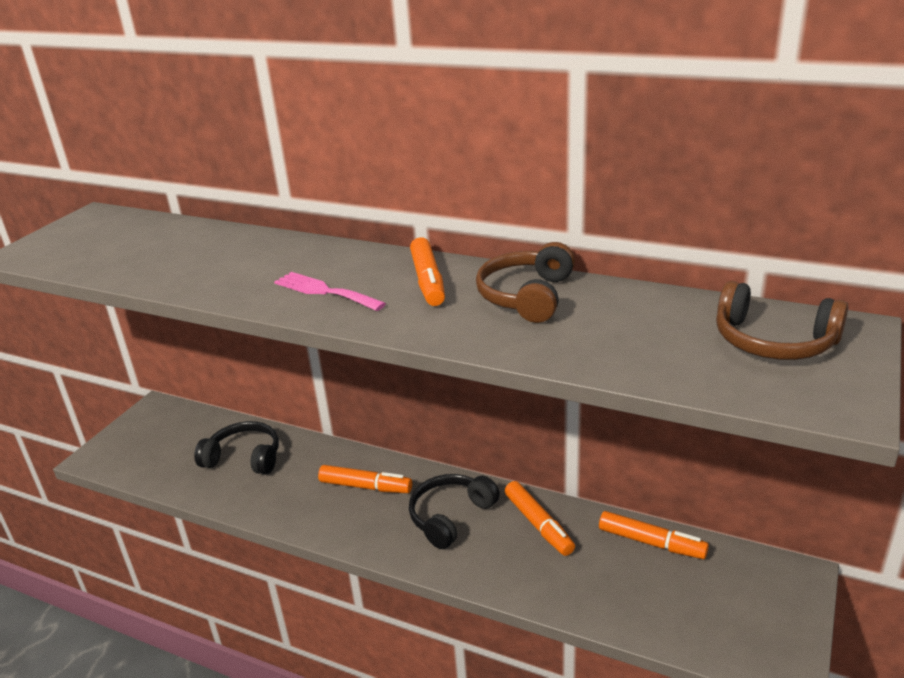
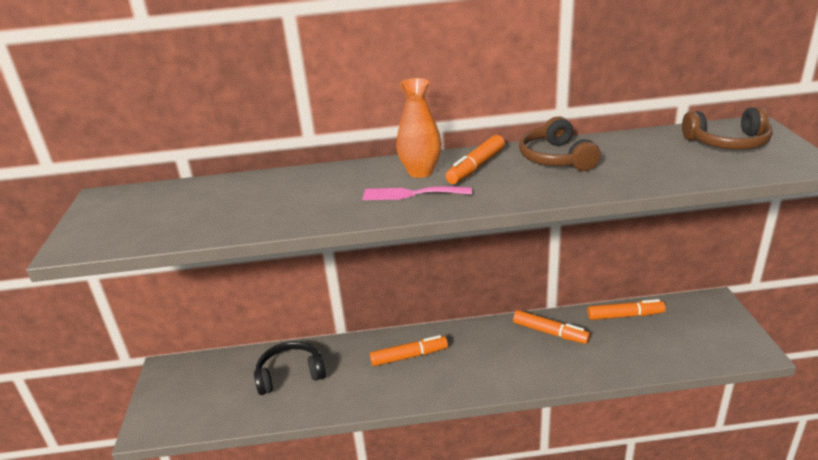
camera: 30 degrees left, 0 degrees up
(368, 269) = (420, 172): none -> orange vase
(428, 281) = (476, 167): orange marker -> orange marker turned 75 degrees clockwise
(450, 516) = (489, 351): black headphones -> none

